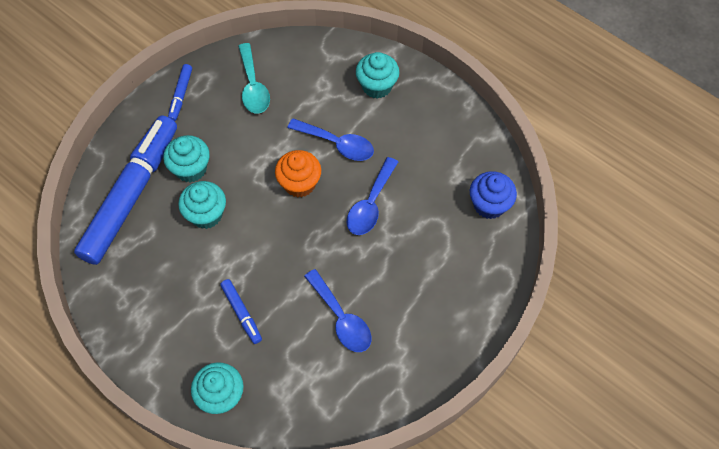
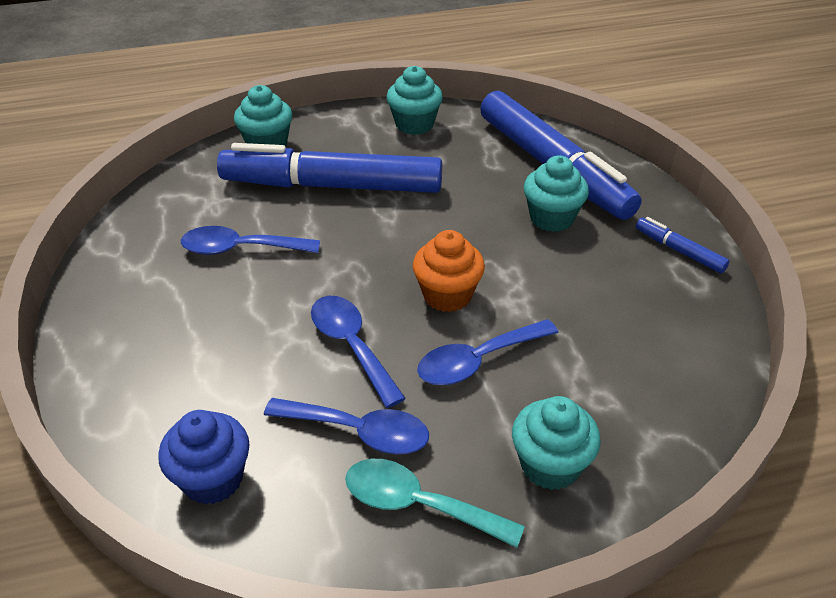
camera: 125 degrees right, 20 degrees down
(206, 214) = (476, 206): turquoise cupcake -> turquoise cupcake (414, 124)
(241, 313) = (332, 186): blue marker -> blue marker, size x2.44
(253, 86) = (649, 322): turquoise spoon -> turquoise spoon (418, 504)
(418, 166) = (359, 432): none -> blue spoon

